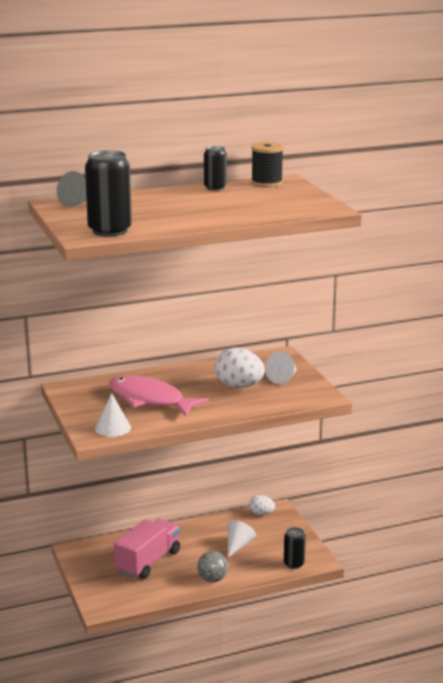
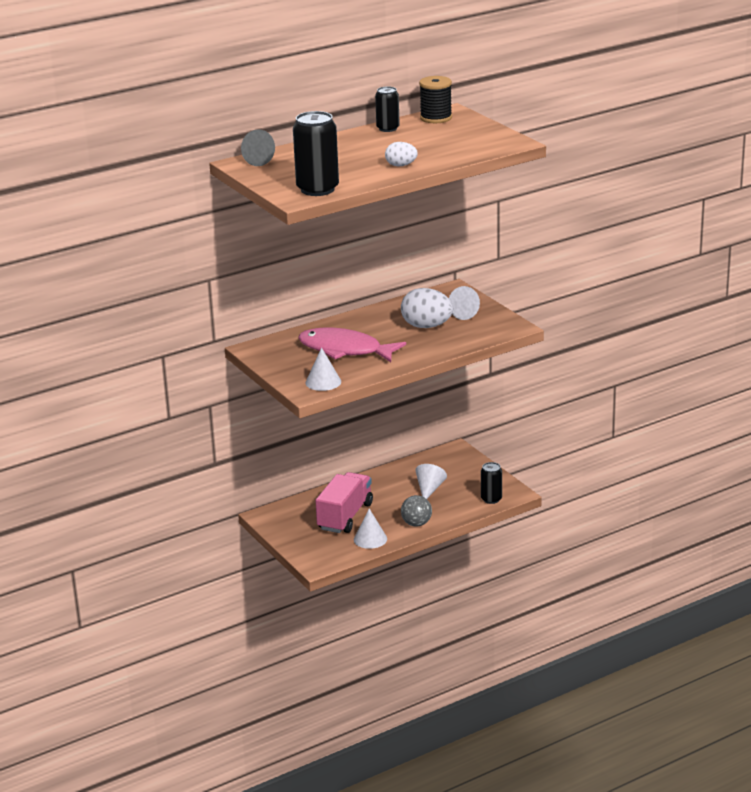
camera: 10 degrees left, 5 degrees up
(162, 588) = (370, 539): none -> white cone
(261, 514) = (441, 456): white egg -> white egg (401, 165)

